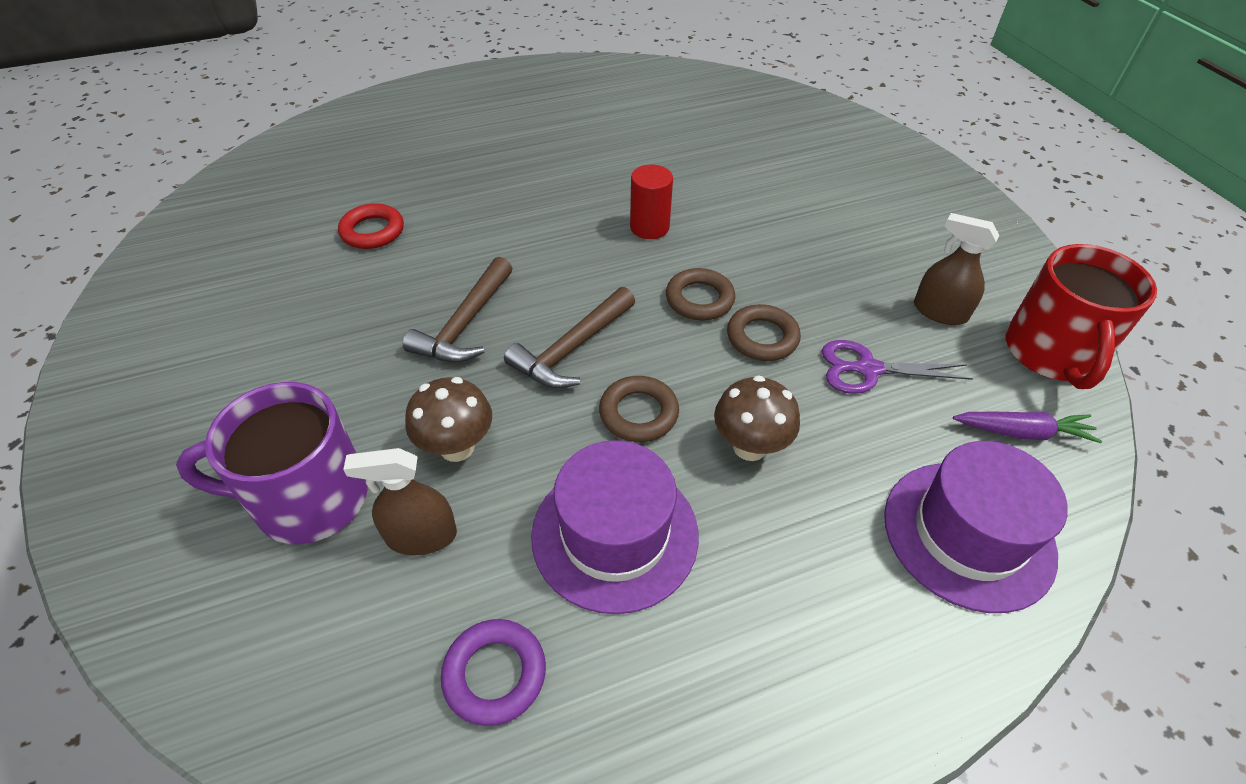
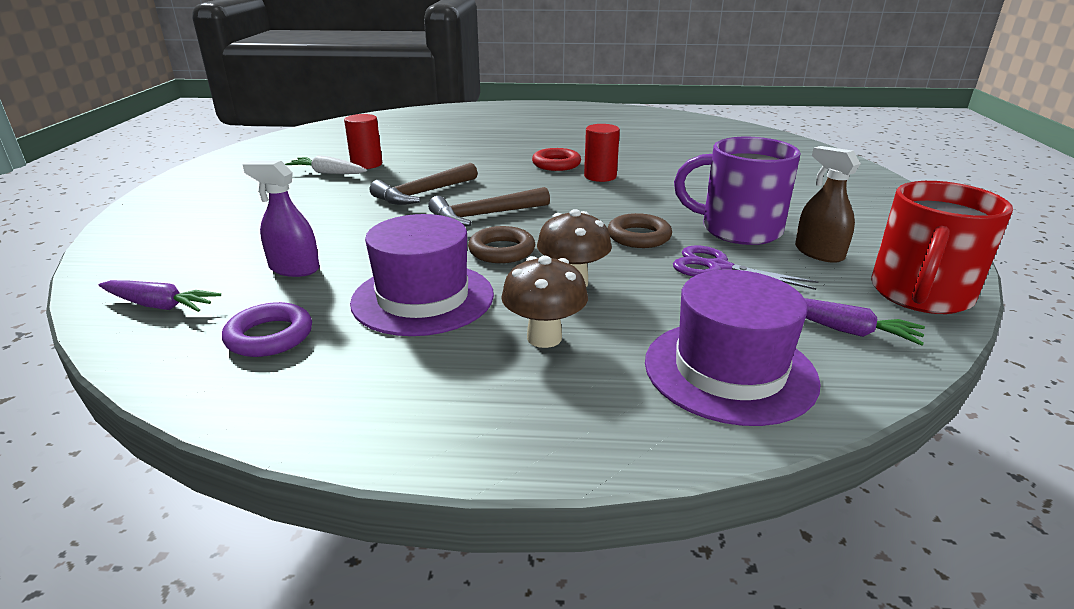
camera: 25 degrees right, 20 degrees down
(302, 314) = (328, 173): none -> white carrot
(306, 676) = (159, 305): none -> purple carrot
(308, 498) = (246, 239): purple mug -> purple mug (738, 229)
(340, 278) = (366, 164): none -> red cylinder
(372, 231) = (406, 151): red ring -> red ring (556, 164)
(421, 536) = (294, 268): brown spray bottle -> purple spray bottle
(457, 447) = (359, 239): brown mushroom -> brown mushroom (544, 337)
(699, 299) = (605, 211): brown ring -> none

